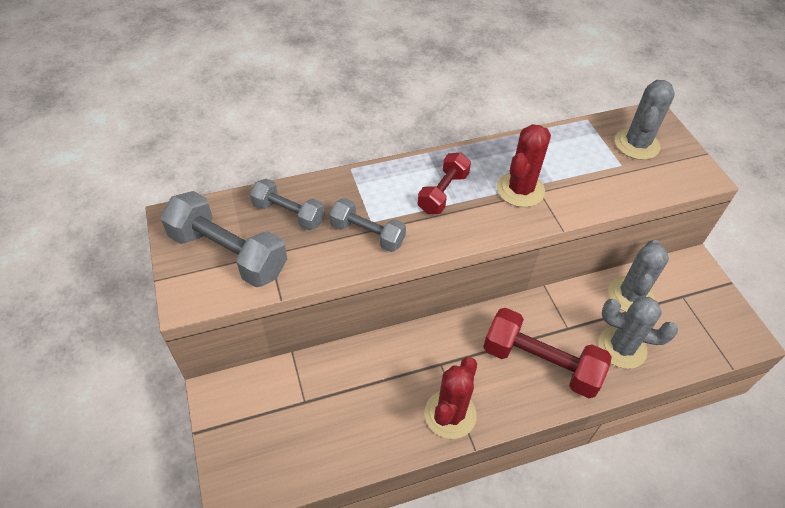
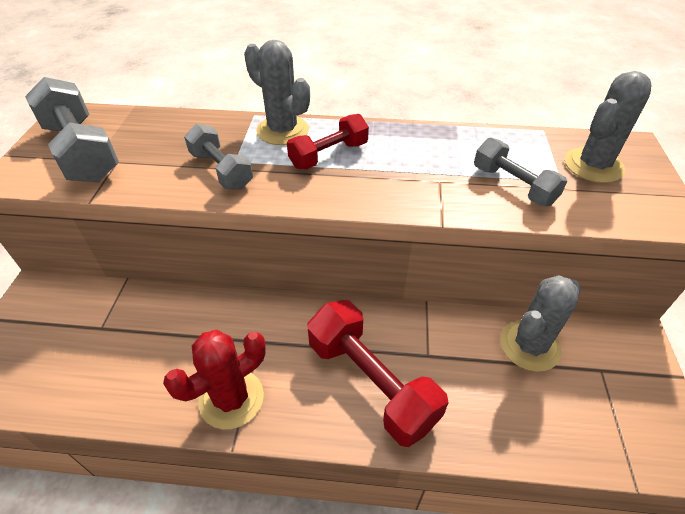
camera: 25 degrees right, 5 degrees down
(288, 214) = (164, 135): grey dumbbell -> grey dumbbell (513, 185)
(520, 190) = (417, 173): red cactus -> none
(622, 347) = (485, 402): grey cactus -> grey cactus (282, 130)

